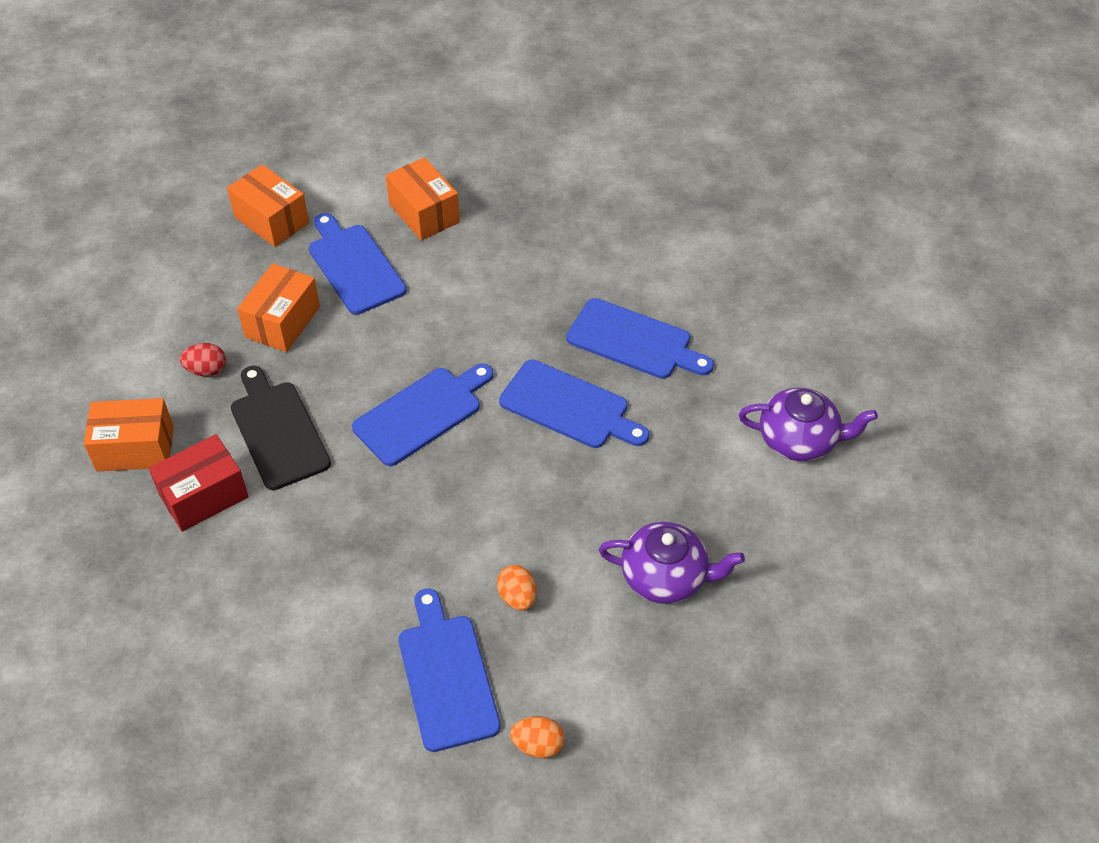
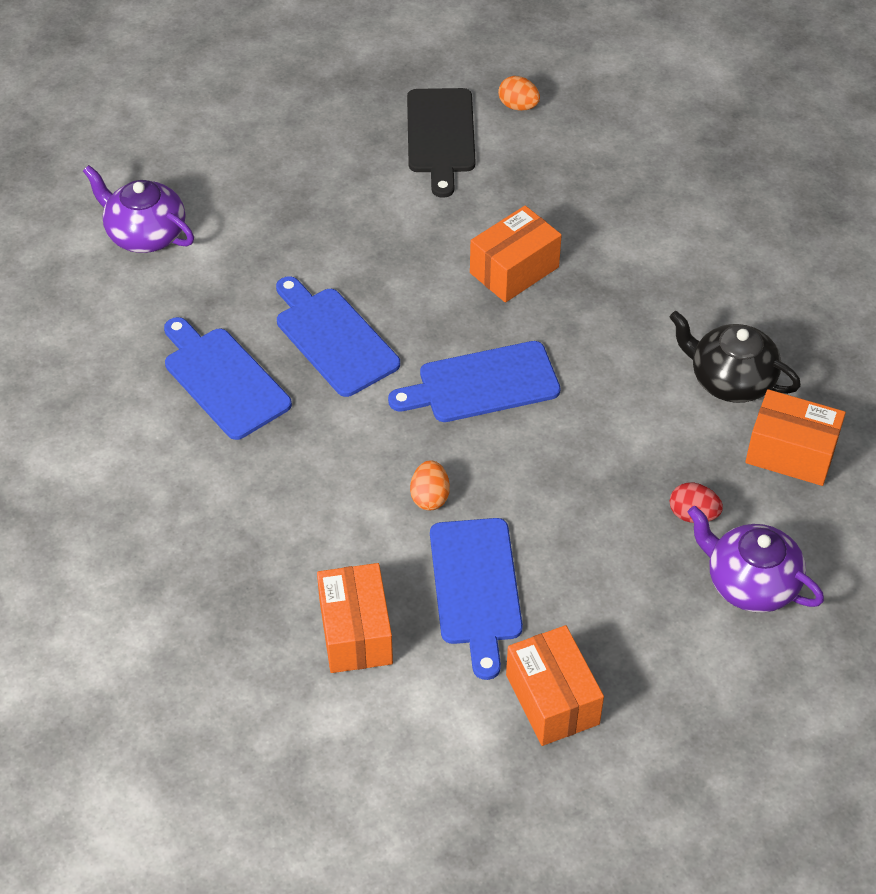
camera: 155 degrees left, 0 degrees up
(204, 496) = (730, 380): red box -> black teapot
(278, 431) = (636, 418): black cutting board -> black cutting board (440, 136)
(283, 322) = (588, 543): orange box -> orange box (514, 270)
(447, 676) = (565, 169): blue cutting board -> none
(517, 597) = (478, 201): orange egg -> orange egg (430, 497)
(665, 577) = (346, 174): purple teapot -> purple teapot (750, 583)

